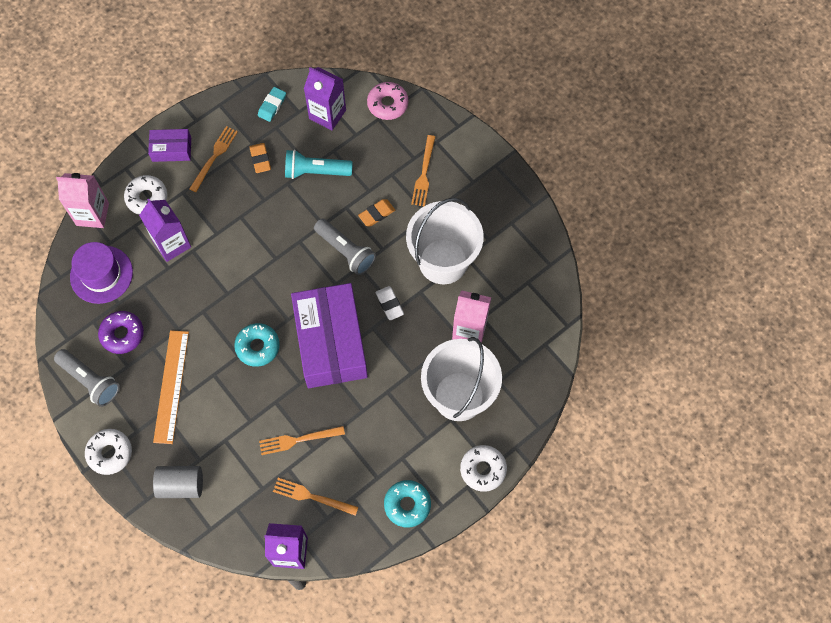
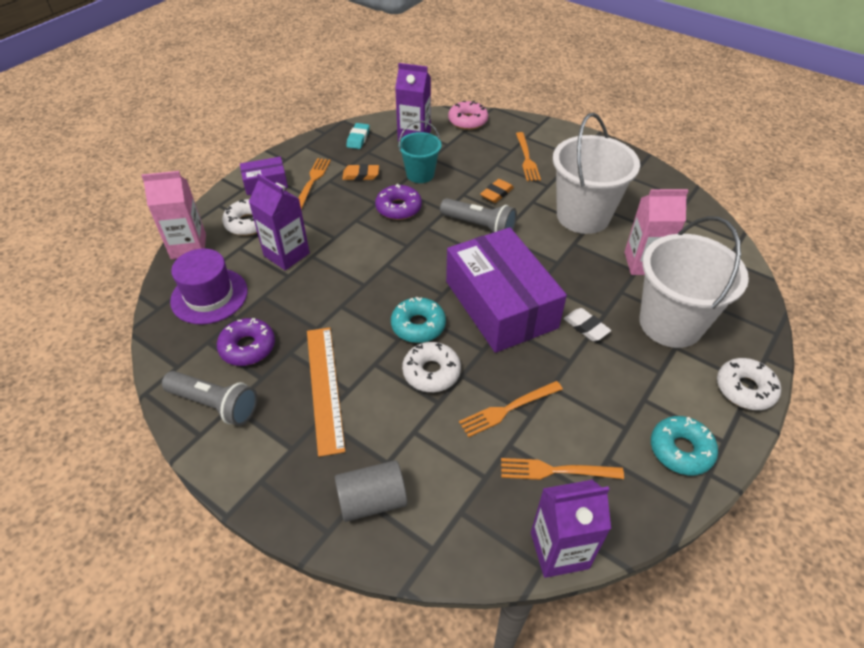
camera: 15 degrees left, 20 degrees down
(110, 453) = (260, 484): white donut -> white donut (431, 372)
(260, 159) = (361, 175): orange eraser -> orange eraser turned 60 degrees counterclockwise
(282, 211) = (398, 208): none -> purple donut
(315, 171) = (420, 174): turquoise flashlight -> turquoise bucket
(389, 304) = (548, 259): white eraser -> white eraser (586, 327)

